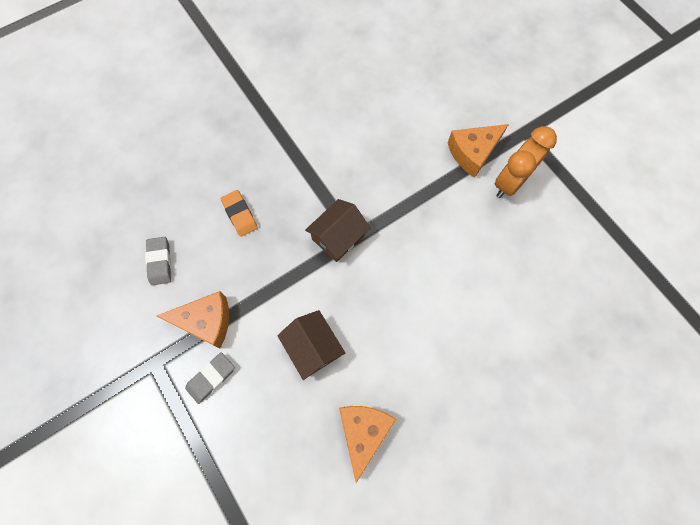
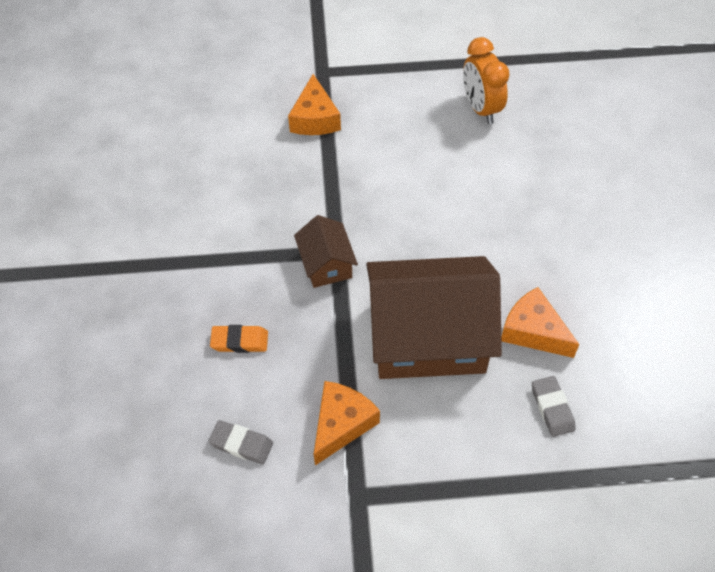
camera: 60 degrees left, 15 degrees down
(211, 378) = (407, 444): grey eraser -> grey eraser (552, 408)
(313, 347) = (428, 337): brown house -> brown house, size x2.10
(510, 182) = (364, 107): orange clock -> orange clock (480, 108)

